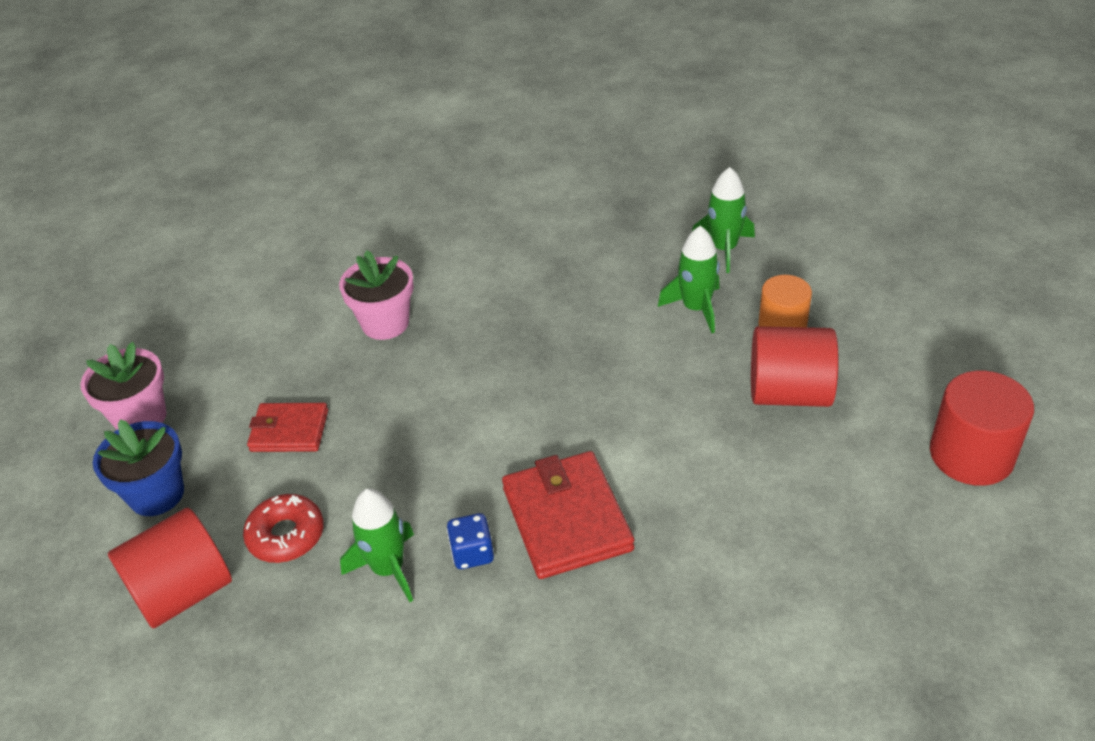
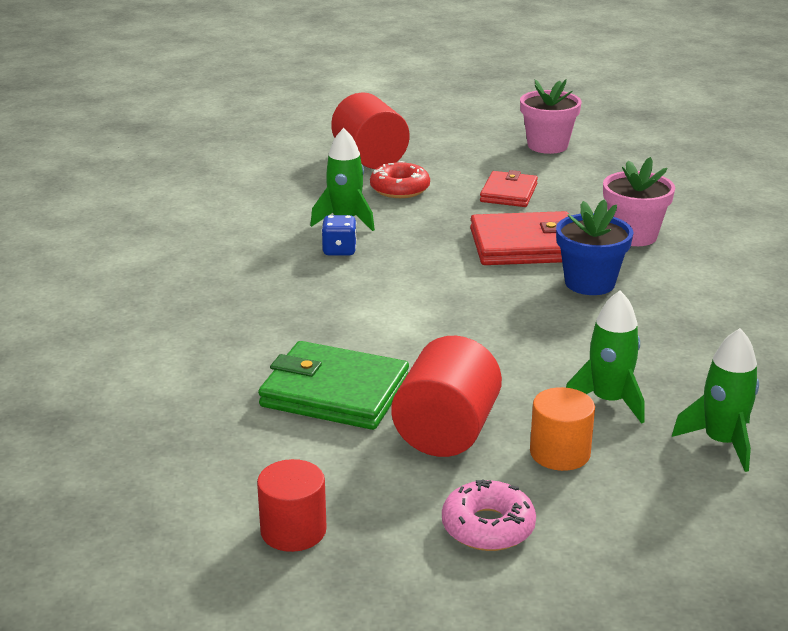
camera: 100 degrees right, 15 degrees down
(156, 494) = (464, 151): blue flower pot -> blue flower pot (589, 283)
(567, 519) = (350, 290): red wallet -> red wallet (525, 245)
(767, 480) = (335, 392): none -> green wallet
(895, 349) = (488, 527): none -> pink donut
(971, 455) = (293, 530): red cylinder -> red cylinder, size x0.66

